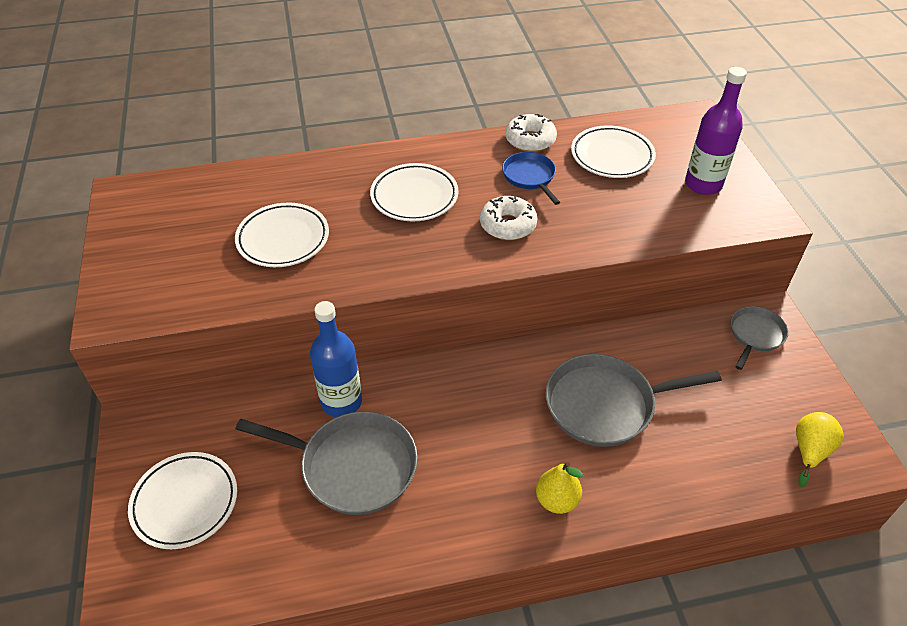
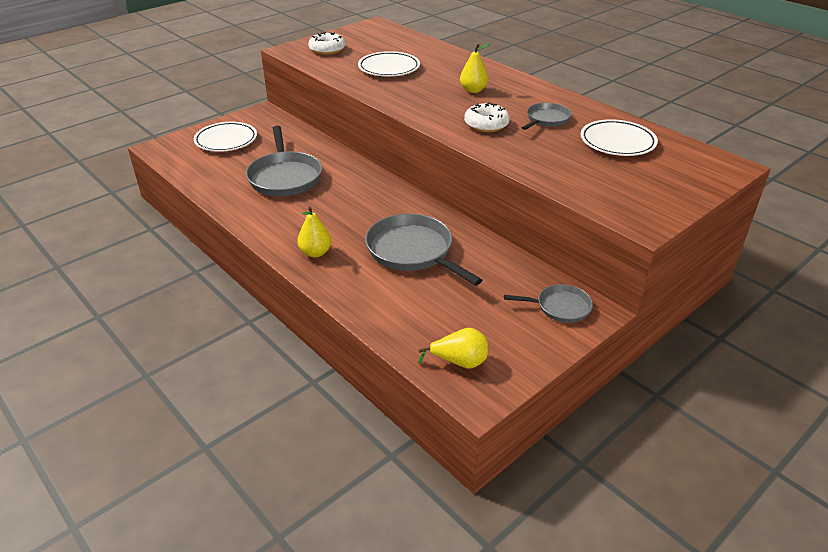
camera: 60 degrees right, 10 degrees down
(341, 402) = (326, 159): blue bottle -> none
(414, 196) = (473, 90): white plate -> yellow pear
(529, 177) = (547, 119): blue pan -> grey pan
(530, 140) = (588, 110): white donut -> white donut (327, 50)
(703, 184) = (641, 186): purple bottle -> none

